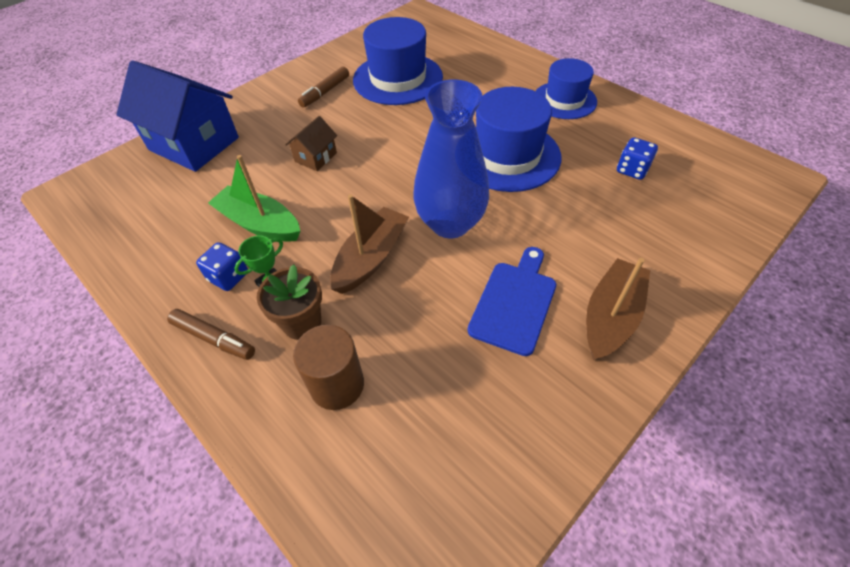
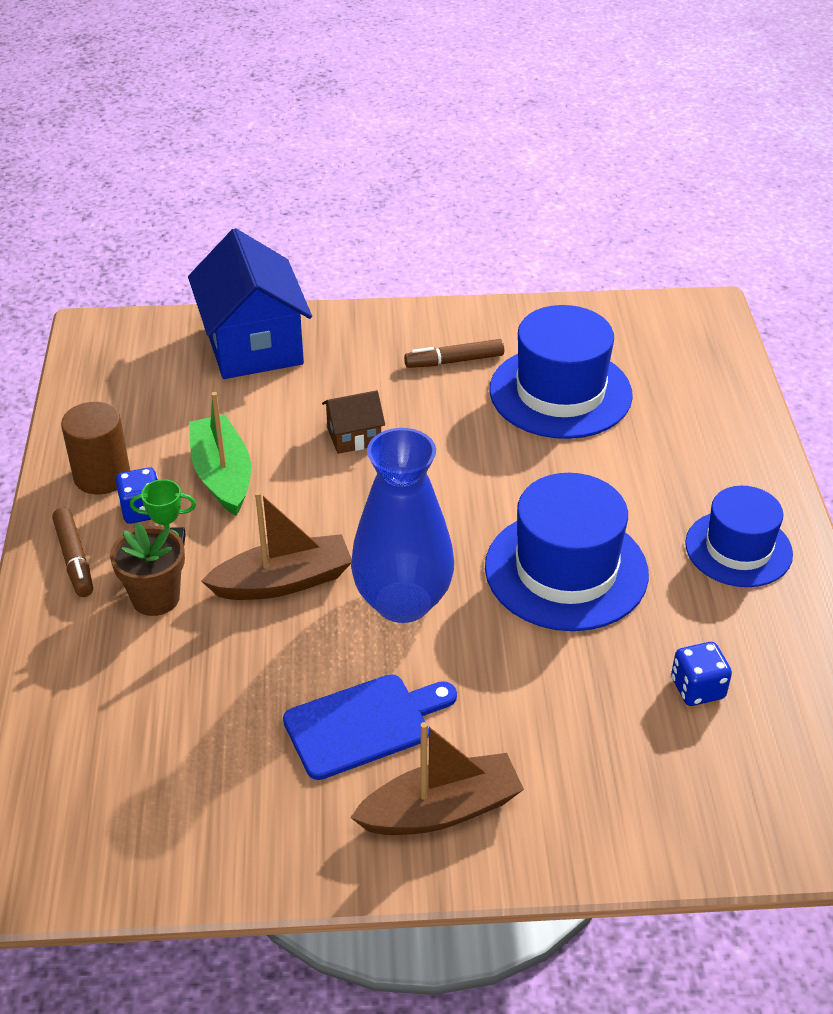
camera: 40 degrees right, 10 degrees down
(337, 384) = (125, 672): brown cylinder -> brown cylinder (102, 476)

